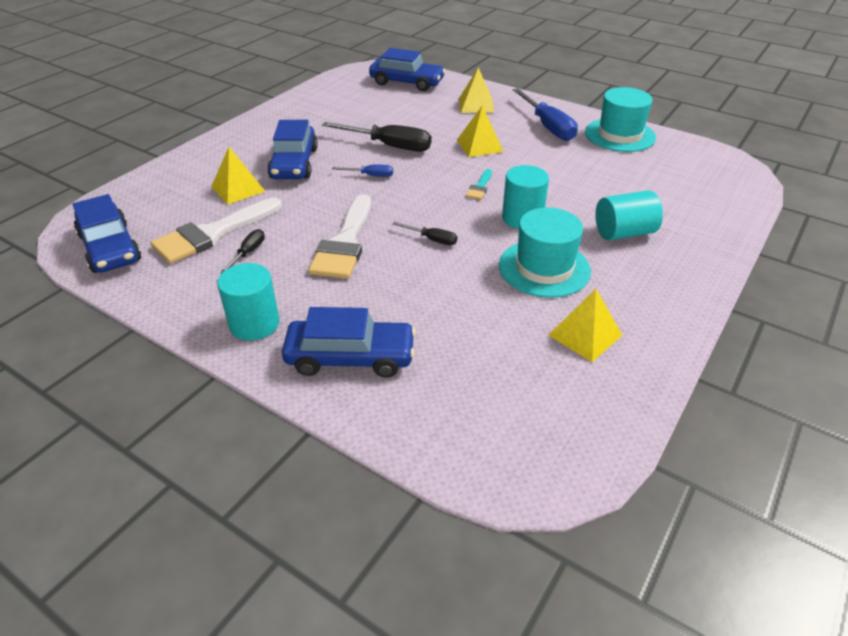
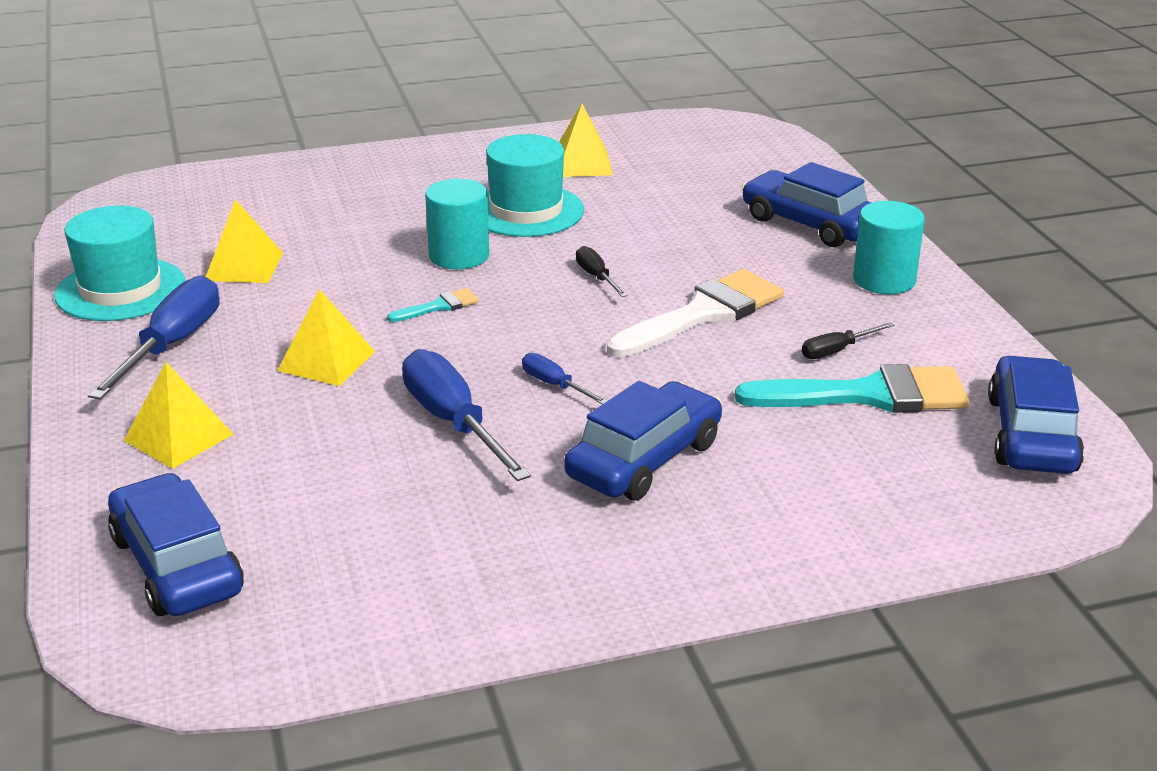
camera: 140 degrees left, 10 degrees down
(212, 234) = (868, 395): white brush -> turquoise brush
(238, 189) = (779, 452): yellow pyramid -> yellow pyramid (244, 266)
(389, 146) = (453, 423): black screwdriver -> blue screwdriver
(624, 233) = (387, 204): turquoise cylinder -> none

